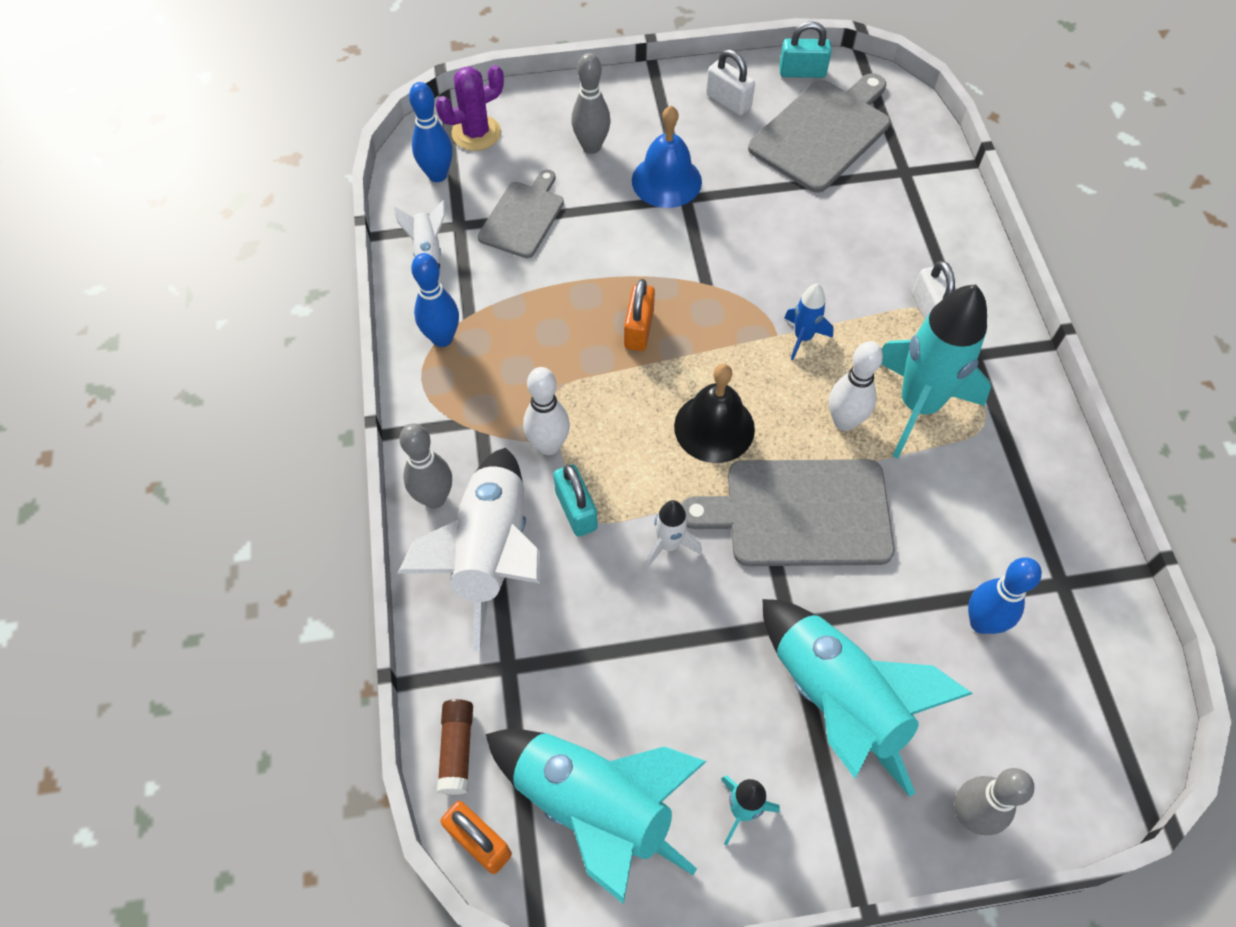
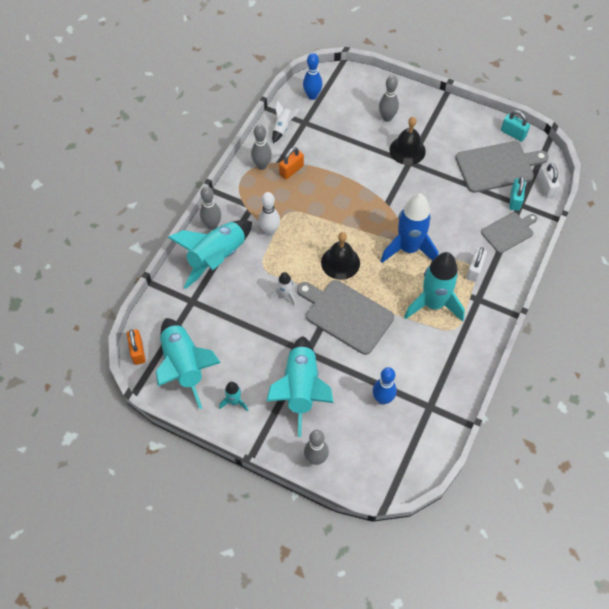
camera: 35 degrees right, 0 degrees up
(442, 338) = (262, 165): blue bowling pin -> grey bowling pin
(457, 749) = (153, 317): brown glue stick -> none
(476, 133) = (342, 86): purple cactus -> none
(491, 553) = (217, 258): white rocket -> turquoise rocket
(523, 217) = (333, 133): grey cutting board -> grey cutting board (508, 232)
(576, 510) = (260, 261): turquoise padlock -> turquoise padlock (515, 200)
(639, 329) = (342, 206): orange padlock -> orange padlock (291, 170)
(666, 181) = (407, 150): blue bell -> black bell
(728, 101) = (466, 129): white padlock -> white padlock (546, 187)
(803, 337) = (408, 249): blue rocket -> blue rocket, size x2.15
(844, 421) = (396, 292): white bowling pin -> none

